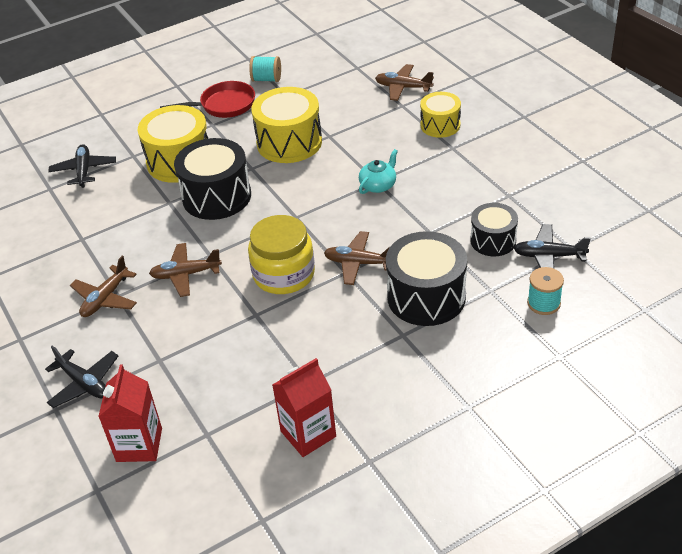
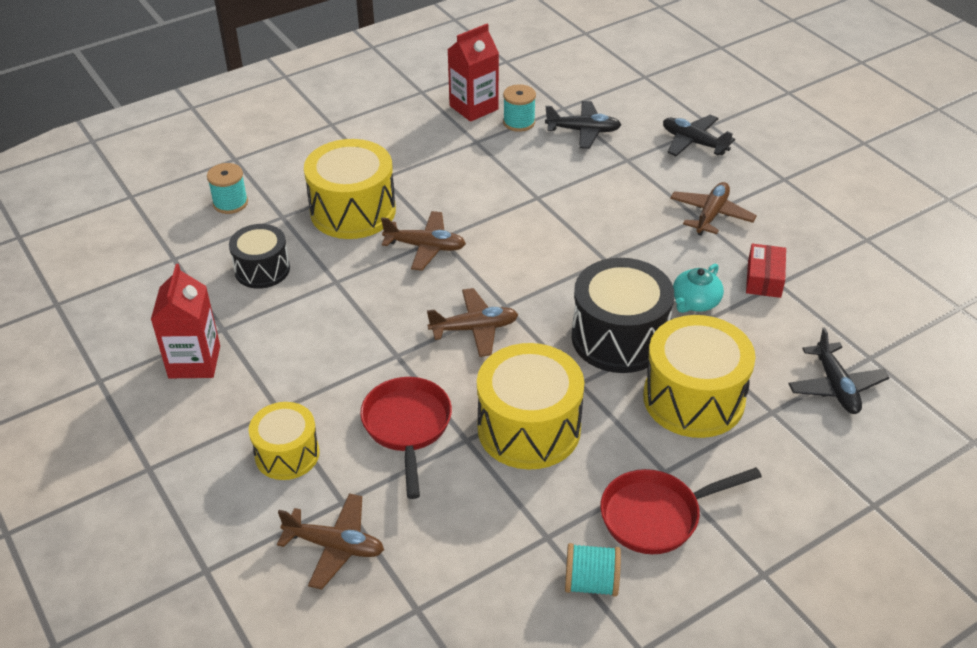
camera: 175 degrees right, 0 degrees up
(91, 242) = (764, 279): none -> red box
(139, 445) = (621, 101): red carton -> red carton (194, 362)
(186, 274) = (627, 238): brown plane -> brown plane (474, 329)
(260, 411) = (519, 122): none -> turquoise spool
(284, 274) = (512, 236): yellow jar -> none
(366, 141) = (407, 427): none -> red pan
(378, 185) = (394, 348): turquoise teapot -> turquoise teapot (695, 302)
(426, 297) = (353, 211): black drum -> yellow drum
(549, 256) = (204, 250): black plane -> black plane (583, 131)

